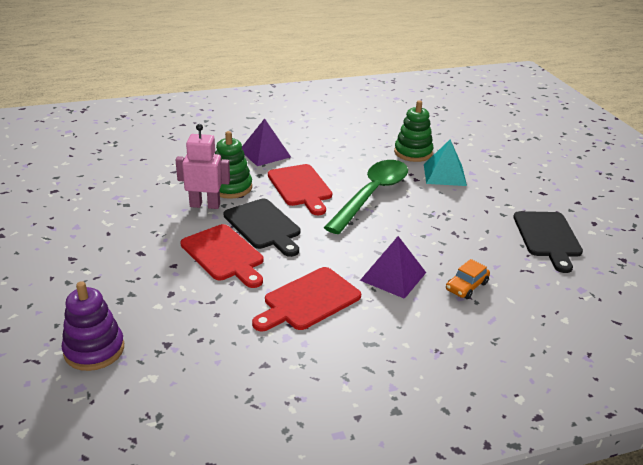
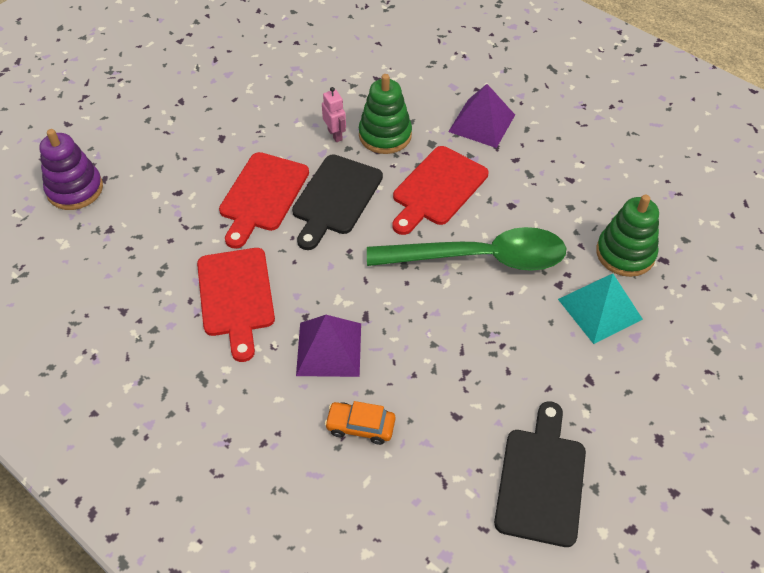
camera: 60 degrees right, 20 degrees up
(205, 205) = (335, 135): pink robot -> pink robot, size x0.58
(308, 300) = (236, 297): red cutting board -> red cutting board turned 120 degrees counterclockwise
(547, 237) = (541, 480): black cutting board -> black cutting board turned 135 degrees clockwise

